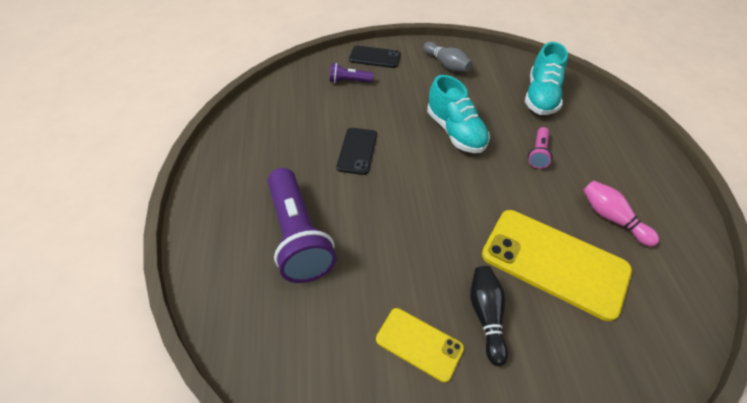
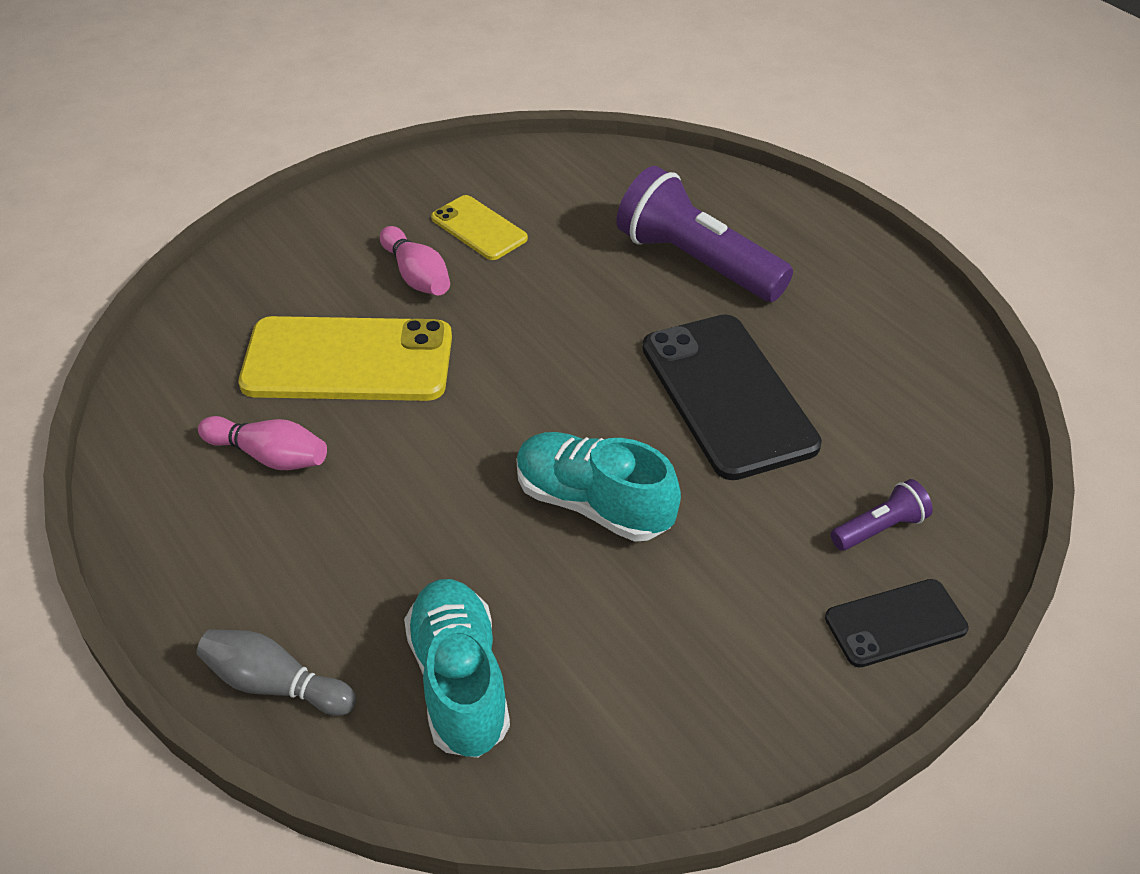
camera: 150 degrees right, 5 degrees down
(357, 151) = (728, 395): black phone -> black phone, size x1.86
(419, 344) = (479, 228): yellow phone -> yellow phone turned 45 degrees clockwise
(446, 65) = (722, 682): grey bowling pin -> grey bowling pin (275, 684)
(486, 315) = (416, 276): black bowling pin -> pink bowling pin
(538, 153) = (420, 524): pink flashlight -> none

